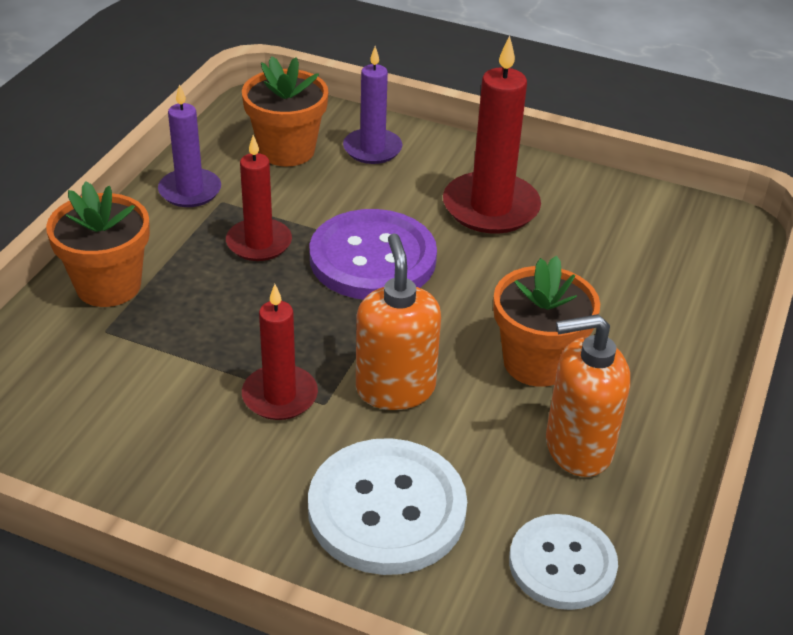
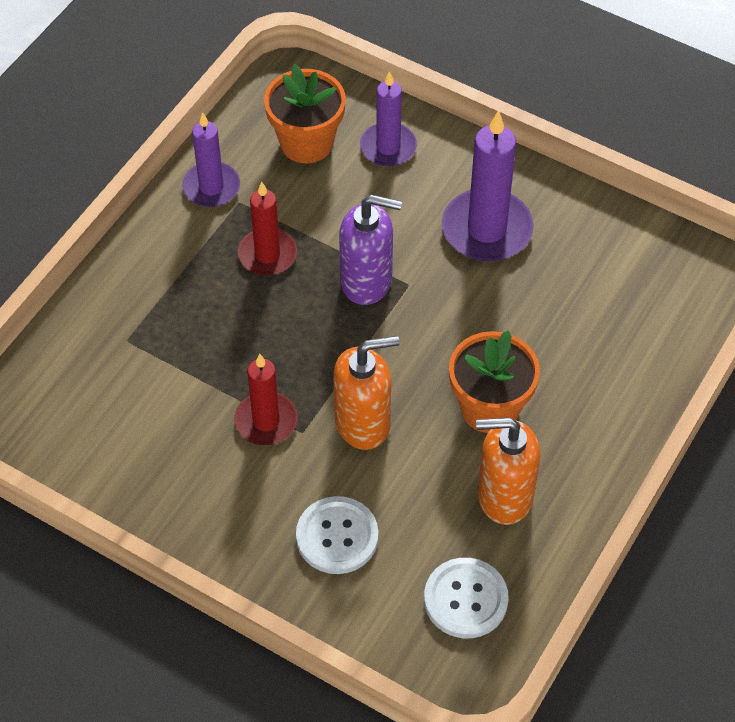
camera: 10 degrees right, 15 degrees up
(108, 285) = (132, 292): orange flower pot -> none
(372, 258) = (367, 281): purple button -> purple soap dispenser
(387, 509) = (337, 536): white button -> white button, size x0.65
(395, 388) = (363, 423): orange soap dispenser -> orange soap dispenser turned 75 degrees clockwise
(491, 207) = (487, 229): red candle -> purple candle

